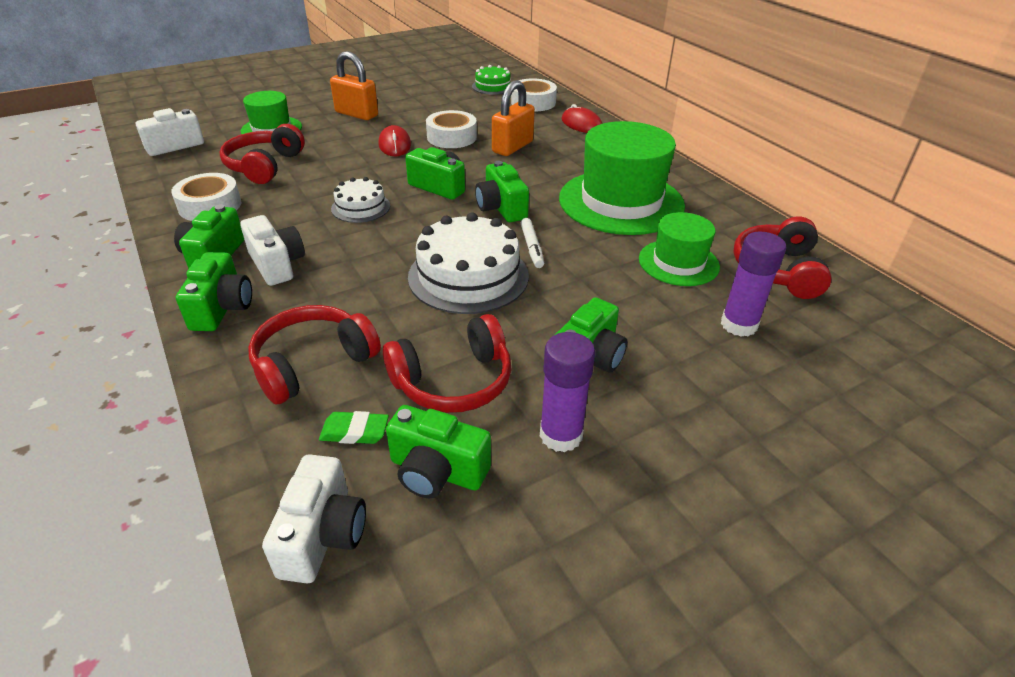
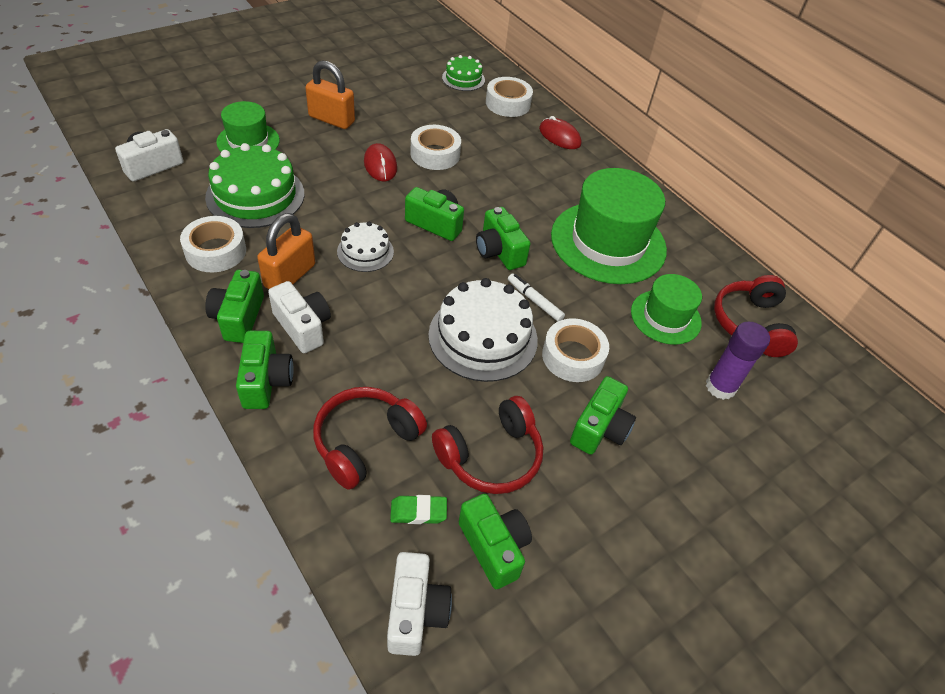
camera: 10 degrees left, 10 degrees up
(264, 166) = (255, 195): red headphones -> green cake
(437, 471) = (494, 547): green camera -> green camera turned 135 degrees counterclockwise
(512, 147) = (497, 168): orange padlock -> orange padlock (290, 276)
(532, 247) = (534, 301): white marker -> white marker turned 150 degrees clockwise
(561, 435) = (587, 507): purple glue stick -> none
(566, 294) = (573, 356): none -> white tape

